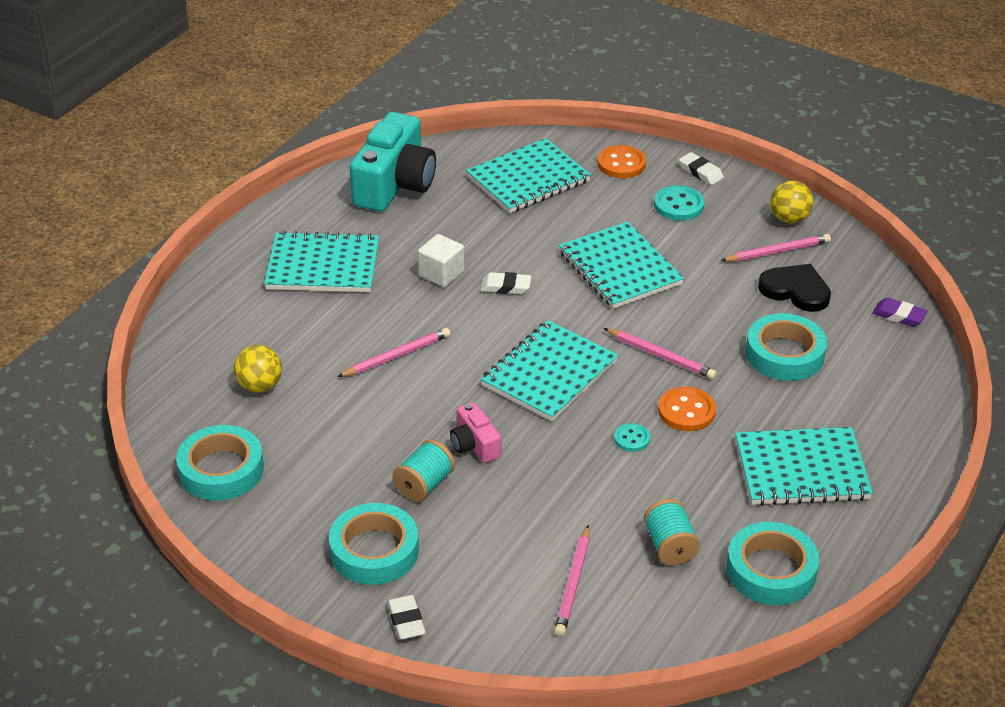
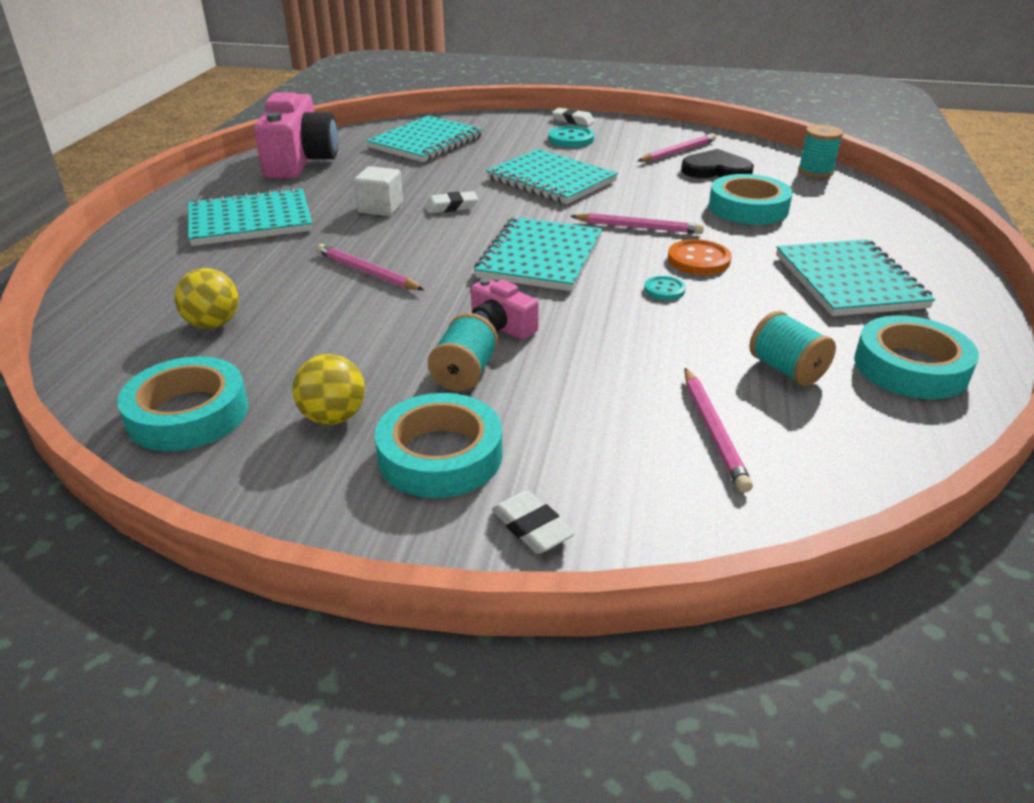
camera: 20 degrees left, 5 degrees down
(395, 184) = (300, 161): turquoise camera -> pink camera
(396, 356) = (367, 272): pink pencil -> pink pencil turned 90 degrees counterclockwise
(621, 164) = (502, 124): orange button -> none
(789, 219) = (669, 134): yellow ball -> yellow ball (333, 417)
(801, 470) = (849, 281): turquoise notebook -> turquoise notebook turned 75 degrees counterclockwise
(899, 316) = (815, 171): purple eraser -> turquoise spool

